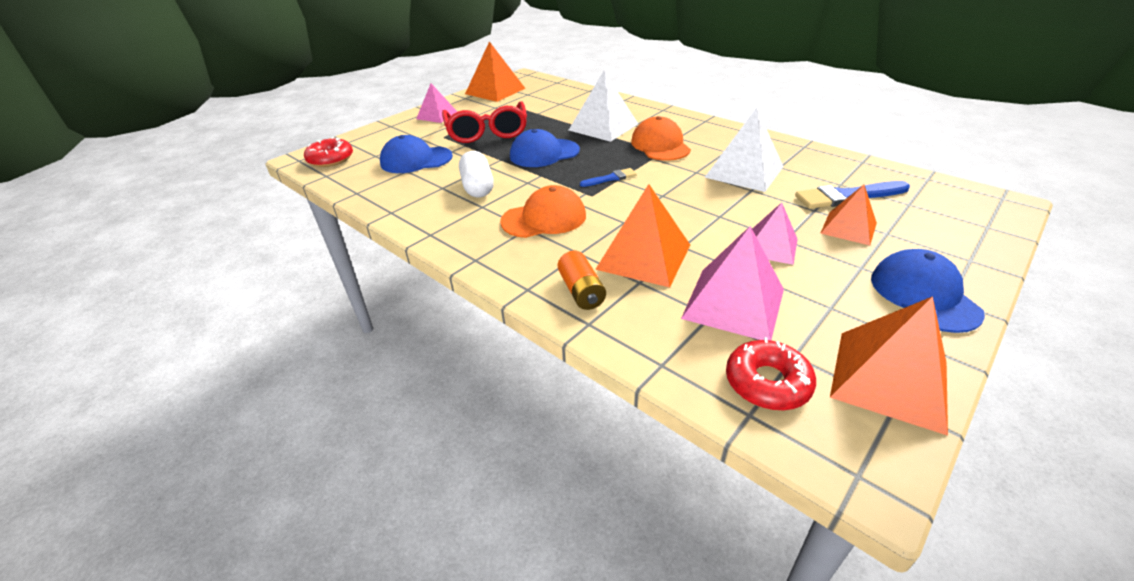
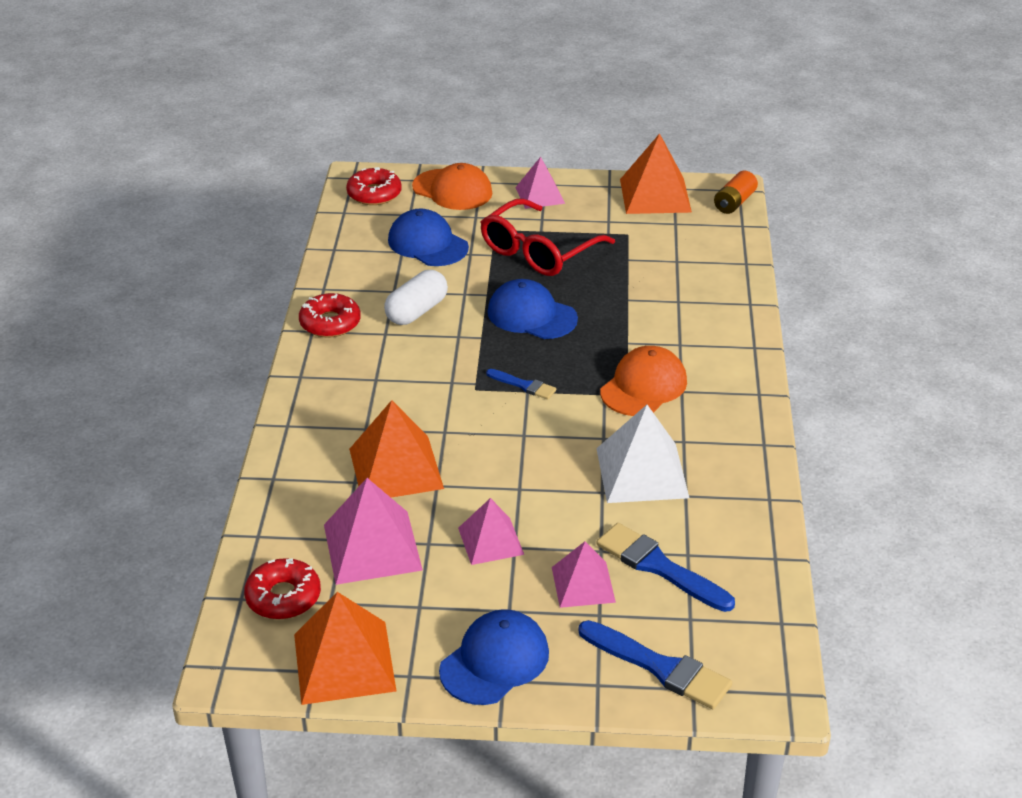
camera: 50 degrees right, 0 degrees up
(434, 223) = (330, 323): none -> red donut
(544, 218) = (401, 380): orange cap -> orange cap (452, 190)
(581, 291) = (310, 455): orange battery -> orange battery (734, 202)
(603, 127) = (646, 324): white pyramid -> none
(848, 228) = (583, 584): orange pyramid -> pink pyramid
(959, 230) = (660, 667): none -> blue brush

